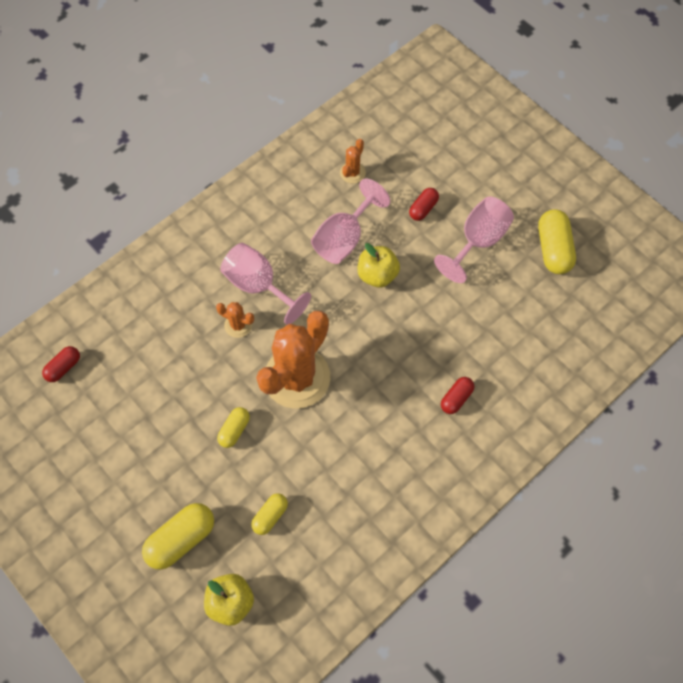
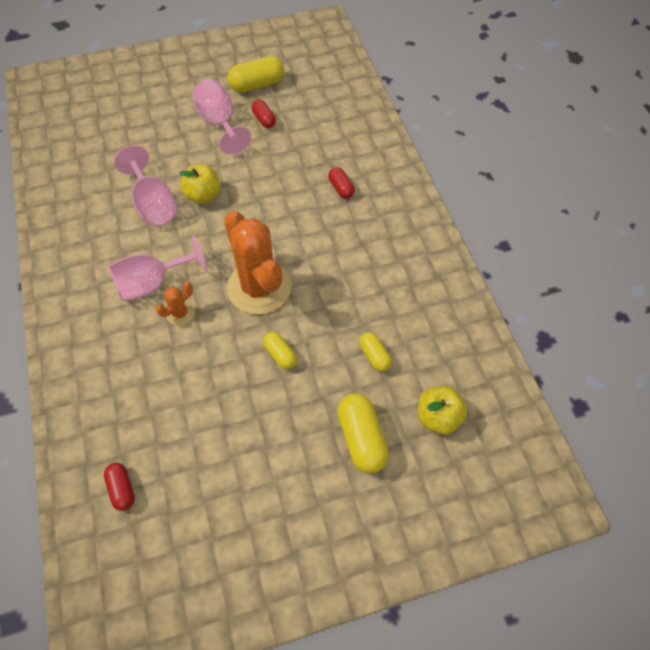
camera: 65 degrees left, 5 degrees down
(352, 173) = (96, 175): orange cactus -> none
(423, 208) = (166, 143): red capsule -> red capsule (264, 120)
(553, 249) = (257, 85): yellow capsule -> yellow capsule turned 45 degrees counterclockwise

